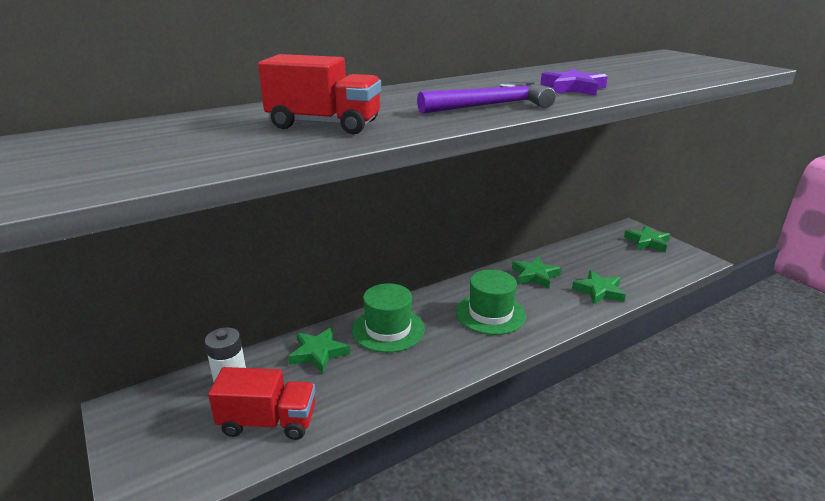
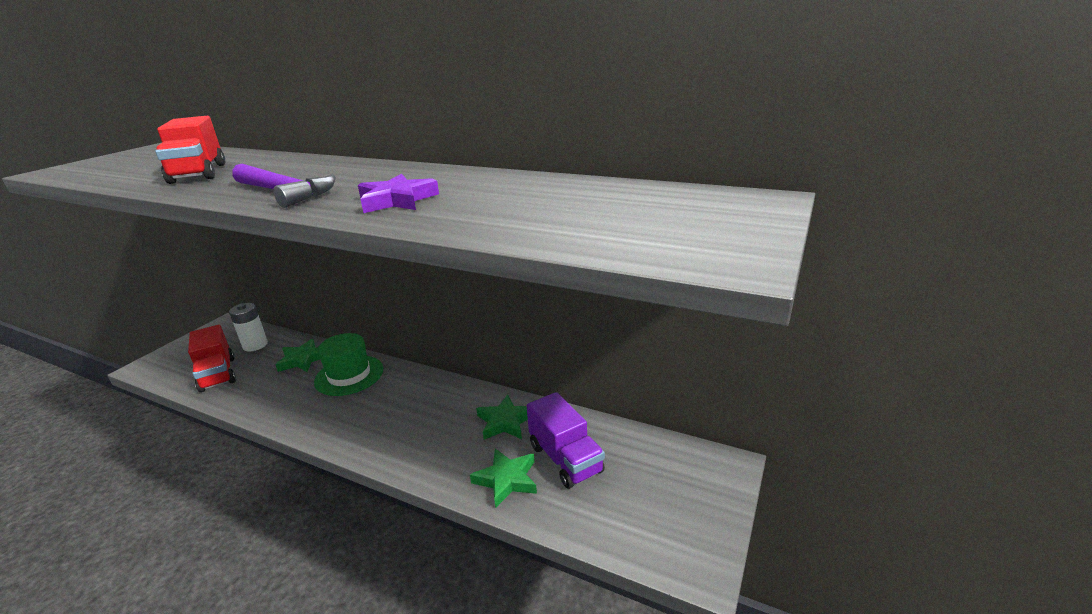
camera: 60 degrees right, 0 degrees up
(490, 313) = (405, 418): green hat -> none
(592, 267) = (565, 459): none -> purple truck
(647, 242) = (696, 492): green star -> none

